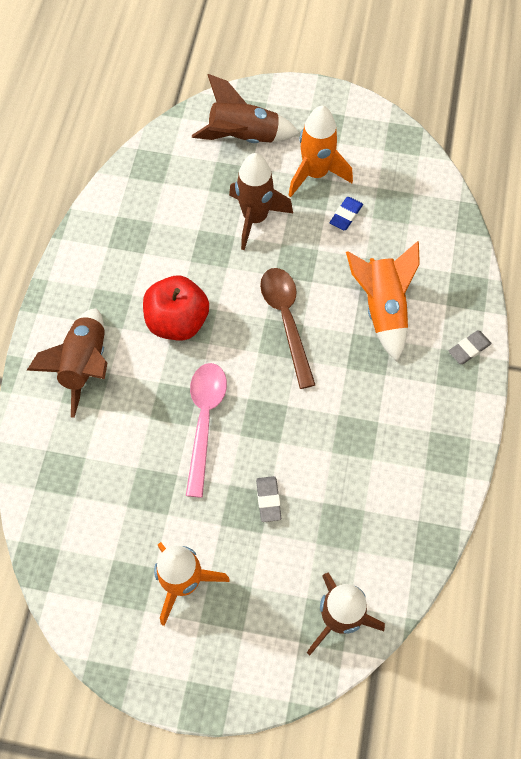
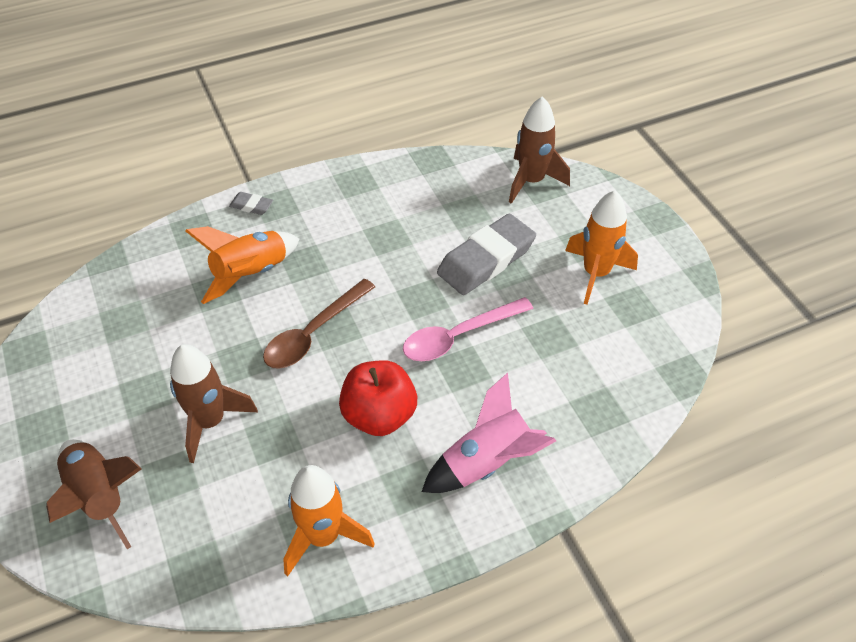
camera: 125 degrees left, 15 degrees down
(85, 365) = (487, 462): brown rocket -> pink rocket
(268, 500) = (486, 259): grey eraser -> grey eraser, size x2.24
(315, 174) = (118, 401): orange rocket -> orange rocket (323, 537)
(346, 215) = (159, 349): blue eraser -> none

